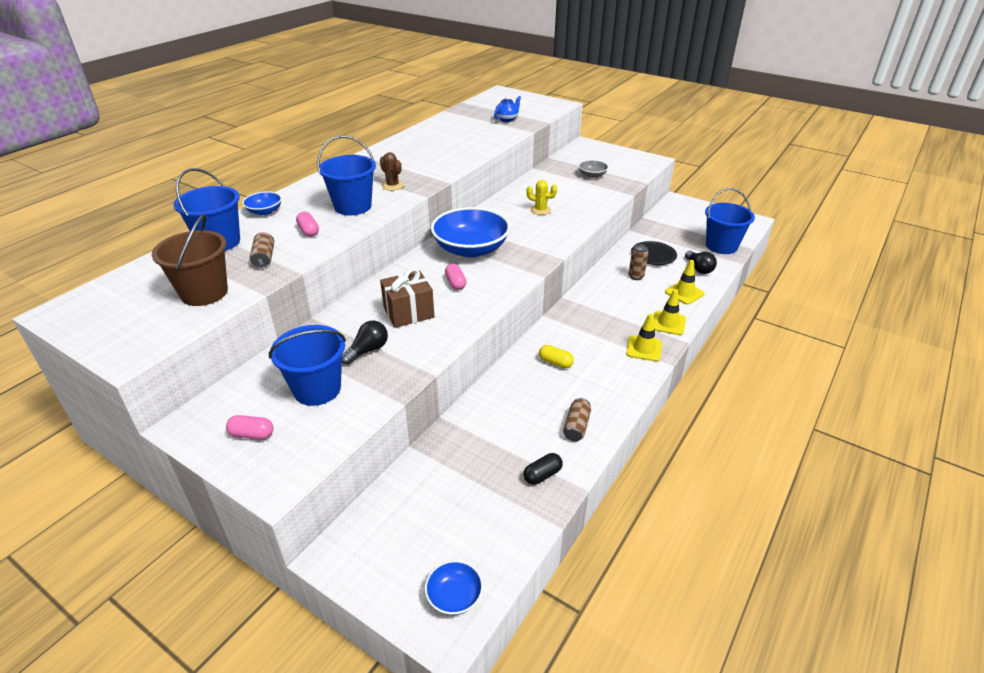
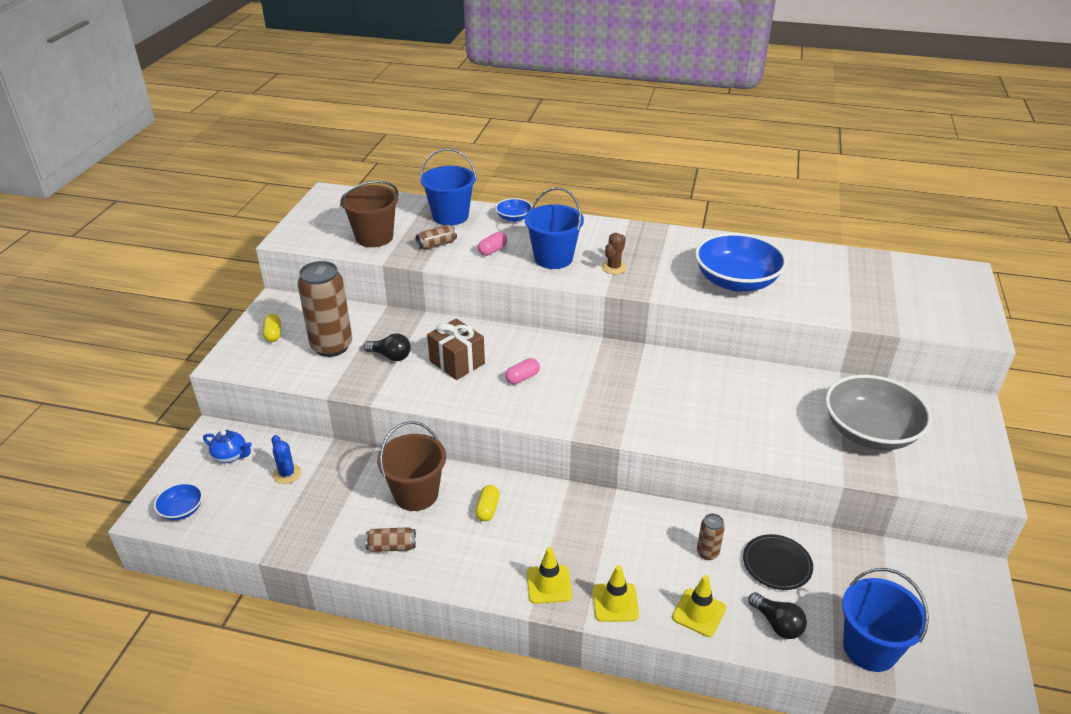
camera: 70 degrees right, 0 degrees up
(252, 434) = (273, 334): pink capsule -> yellow capsule
(317, 389) = (331, 346): blue bucket -> brown can
(444, 490) = (287, 474): none -> blue cactus
(471, 249) = (595, 371): blue bowl -> blue bowl (736, 281)
(507, 119) = (871, 298): blue teapot -> blue teapot (231, 456)
(519, 400) = (416, 494): none -> brown bucket
(540, 210) = (725, 404): yellow cactus -> none
(542, 475) = (319, 534): black capsule -> none
(592, 175) = (870, 432): grey bowl -> grey bowl, size x2.17
(699, 268) = (777, 624): black light bulb -> black light bulb turned 90 degrees counterclockwise

